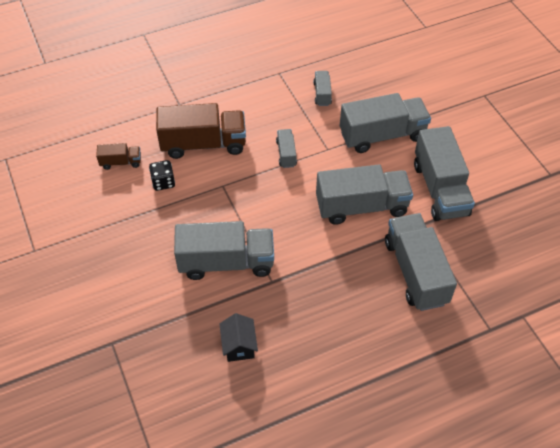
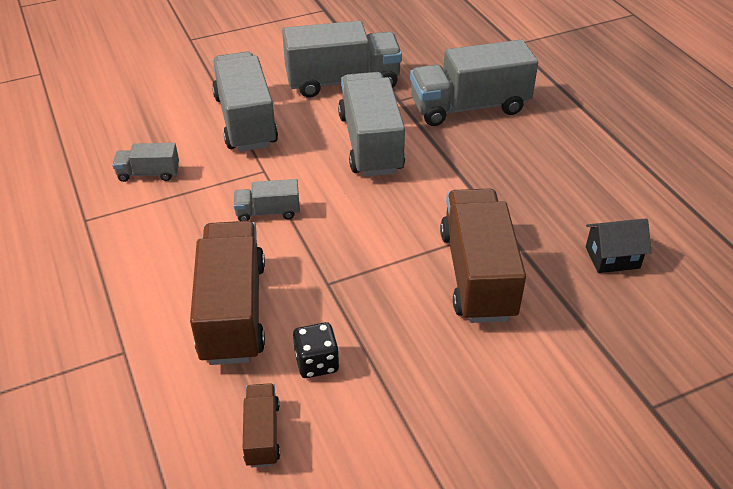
camera: 90 degrees left, 10 degrees down
(226, 262) = (477, 274): grey truck -> brown truck

